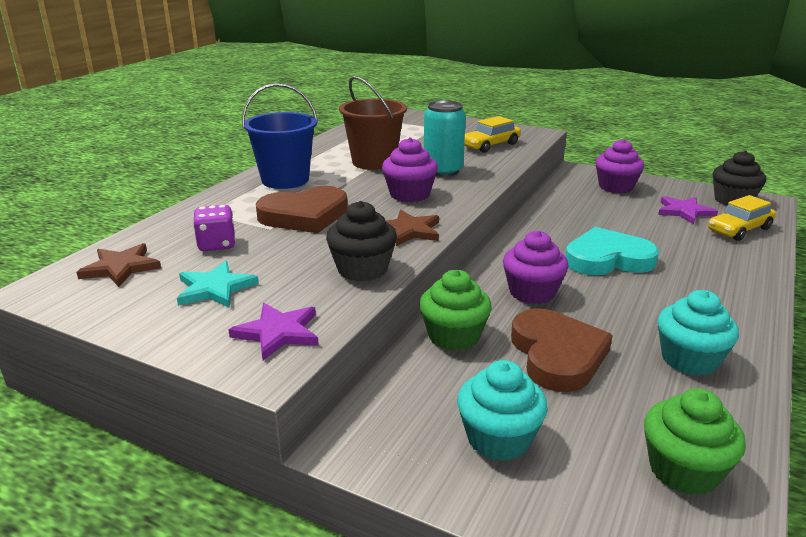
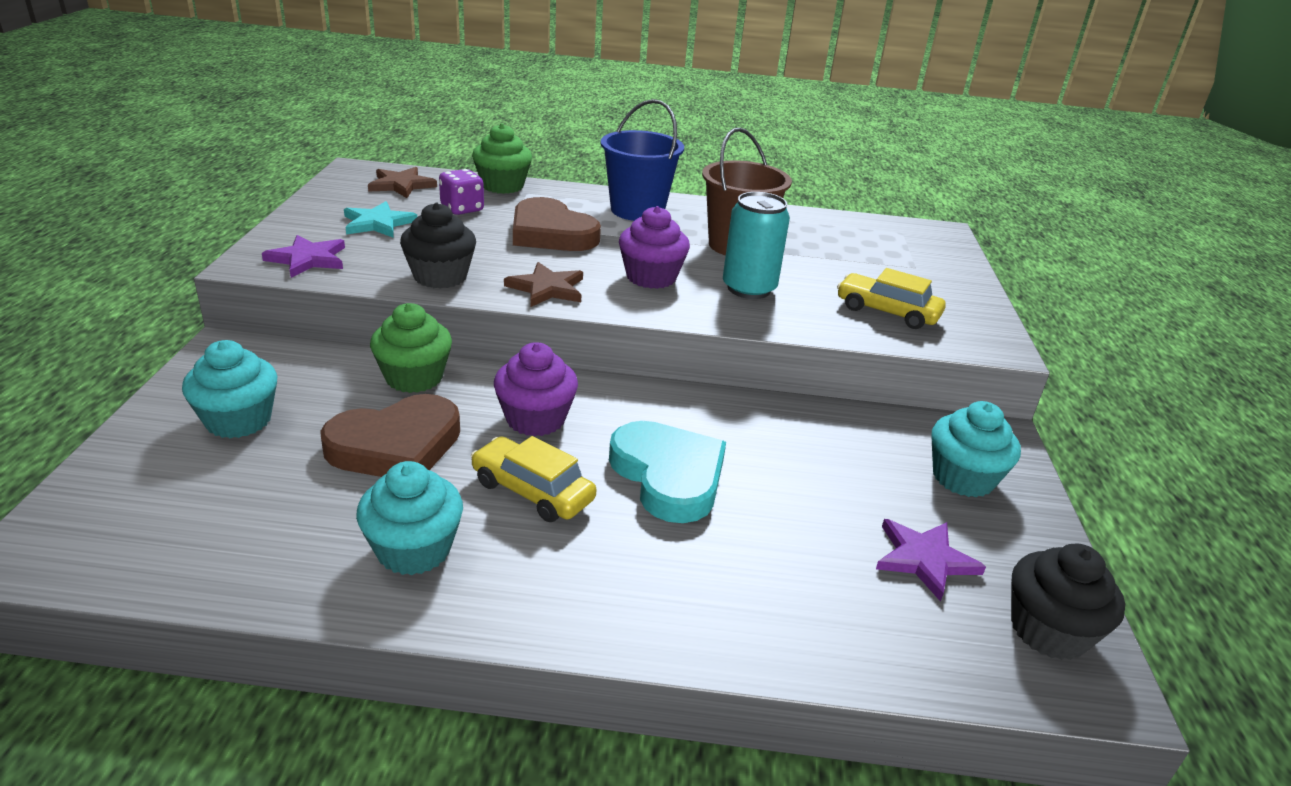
camera: 65 degrees right, 5 degrees up
(616, 187) = (963, 478): purple cupcake -> turquoise cupcake
(683, 470) = (190, 538): green cupcake -> green cupcake (502, 186)
(739, 229) = (899, 630): yellow car -> yellow car (532, 491)

